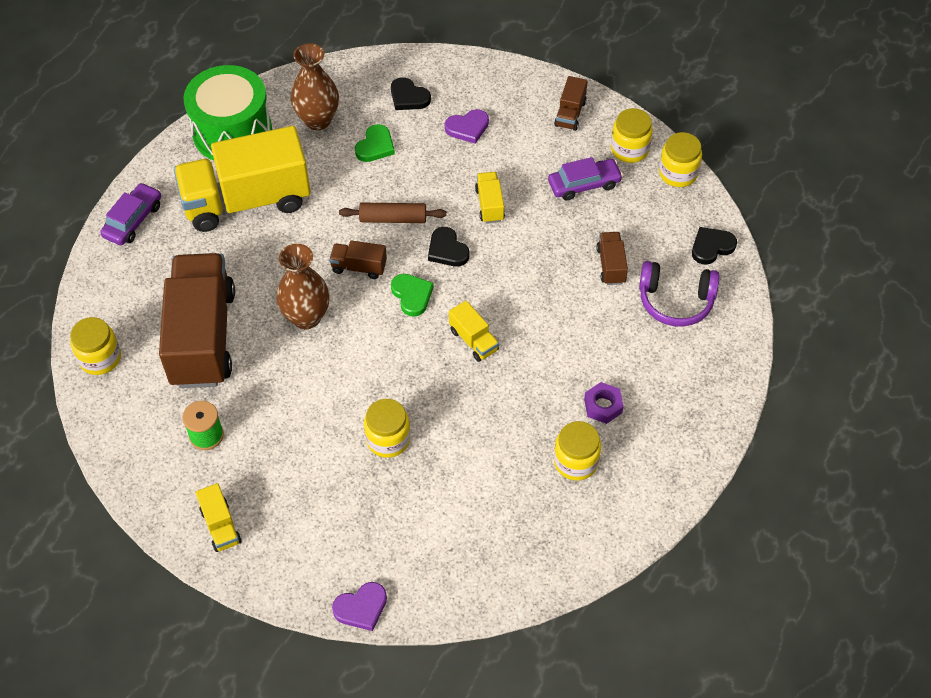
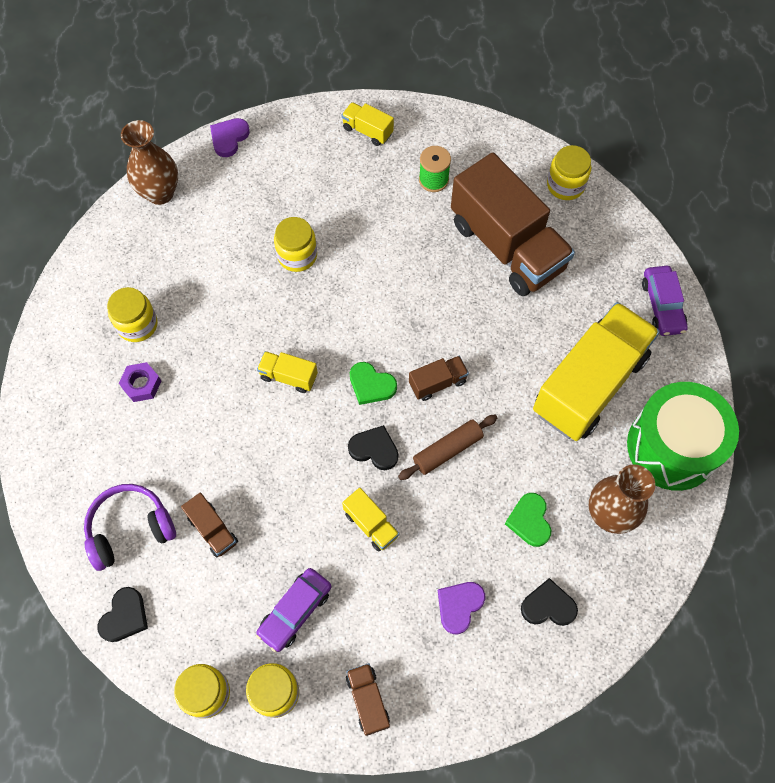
camera: 145 degrees right, 10 degrees up
(306, 317) = (442, 311): brown vase -> brown vase (160, 193)

